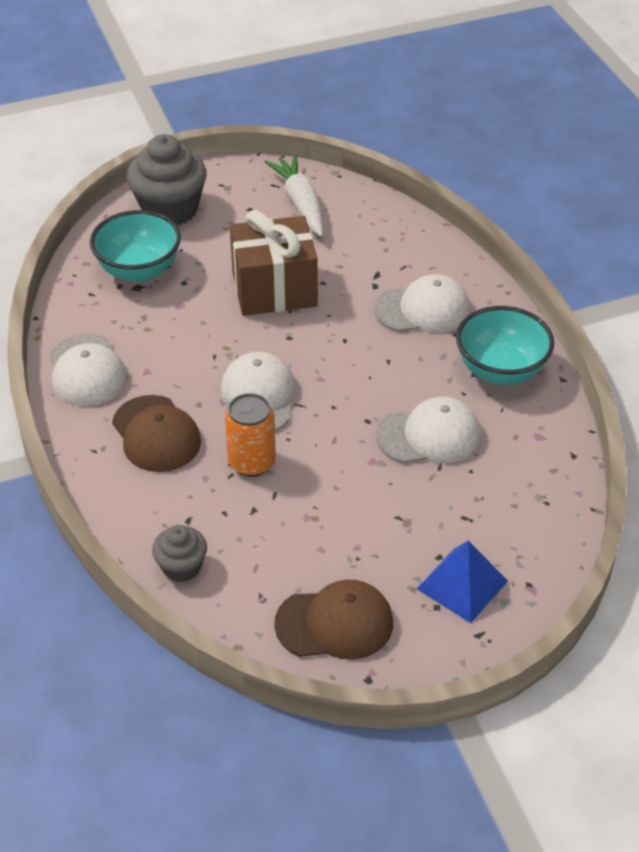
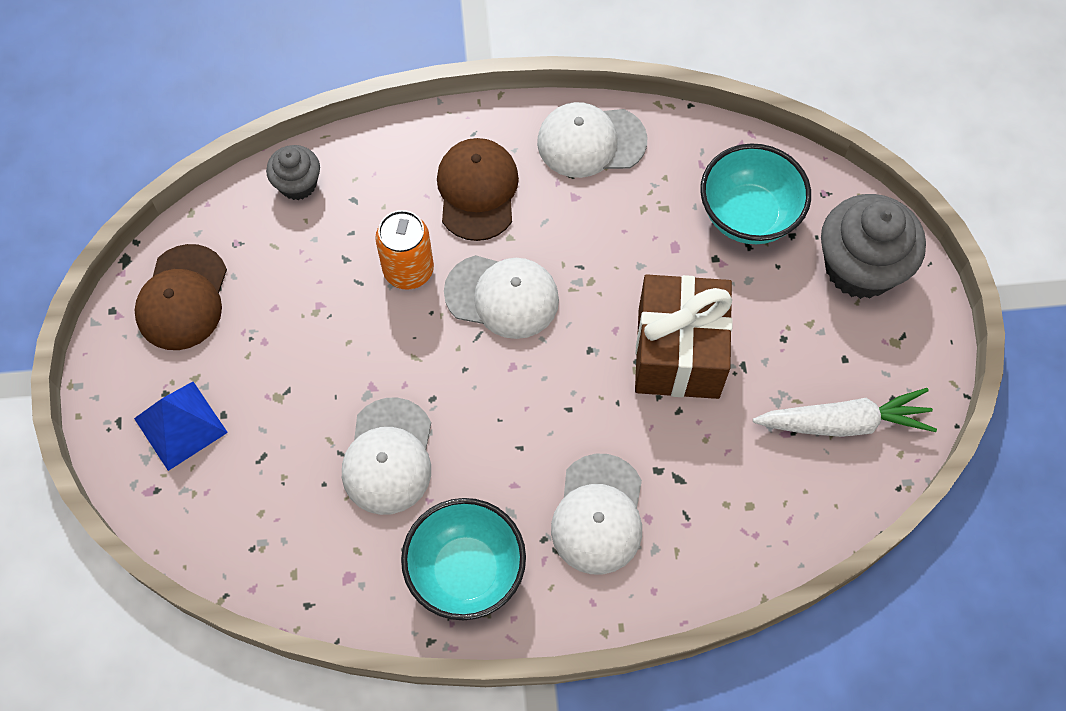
camera: 105 degrees right, 20 degrees up
(156, 434) = (477, 190): brown cap -> brown cap turned 105 degrees clockwise

